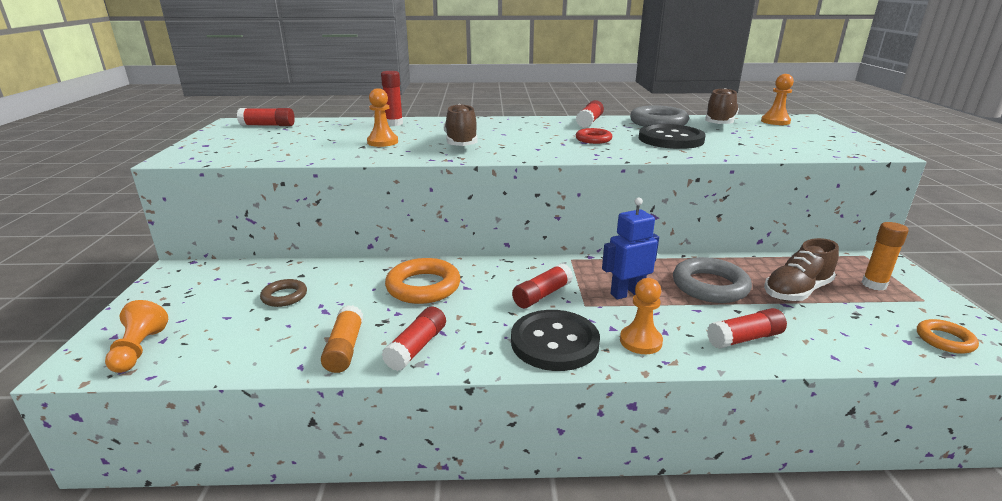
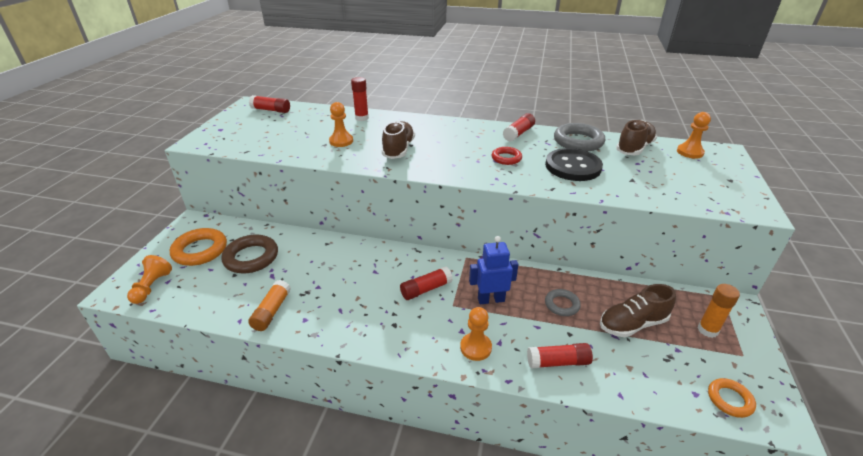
camera: 15 degrees right, 10 degrees up
(284, 296) = (251, 257): brown ring -> brown ring, size x1.74
(416, 347) = (317, 320): red glue stick -> none
(423, 286) = (345, 265): orange ring -> orange ring (200, 250)
(554, 342) = (412, 335): black button -> none
(710, 286) = (562, 305): grey ring -> grey ring, size x0.58

